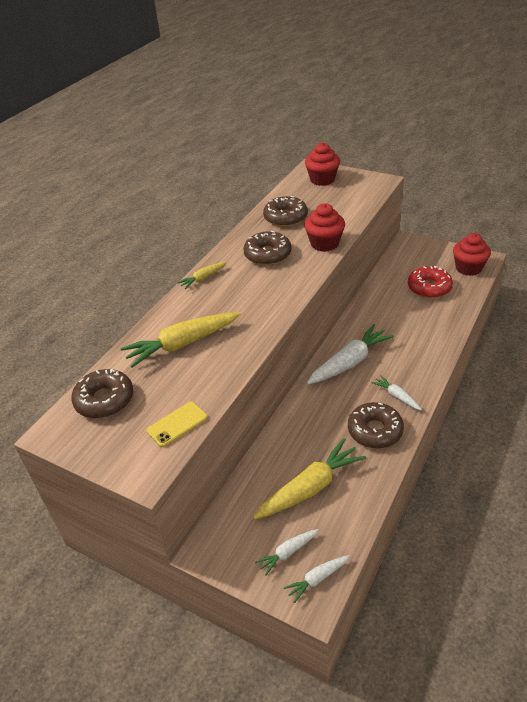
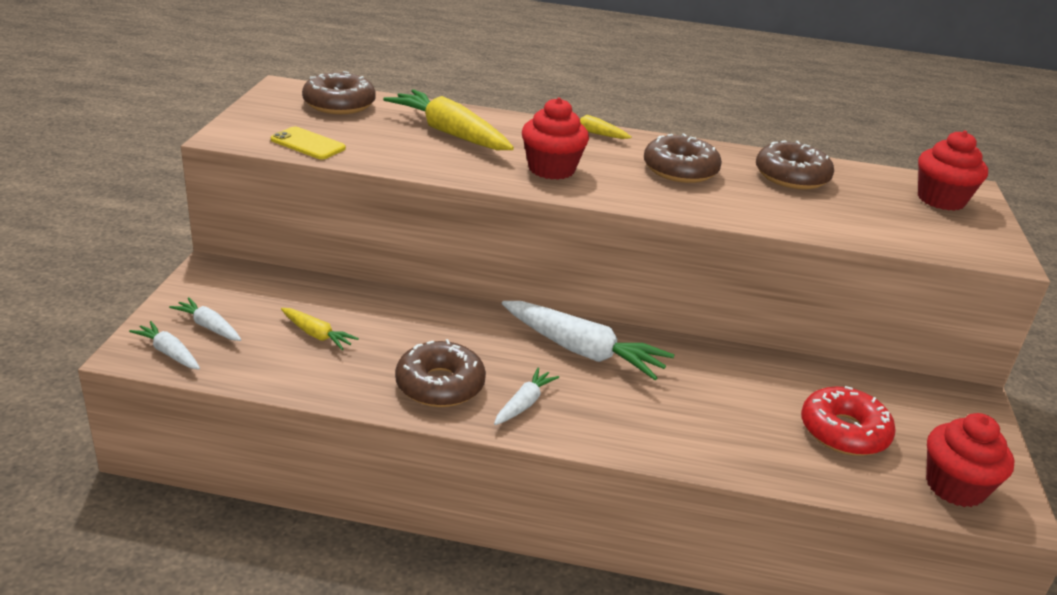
camera: 65 degrees right, 10 degrees down
(310, 487) = (317, 335): yellow carrot -> yellow carrot, size x0.51
(324, 243) = (745, 211): red cupcake -> red cupcake (551, 169)

